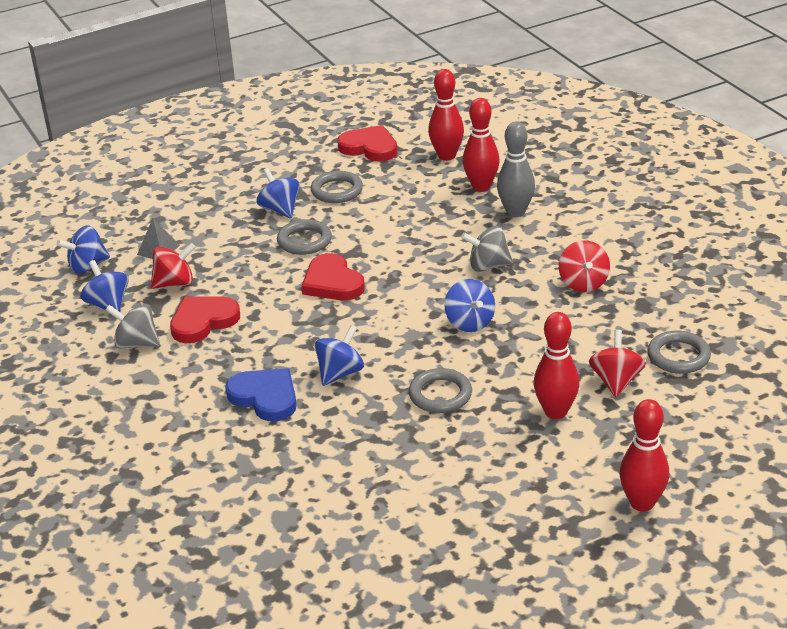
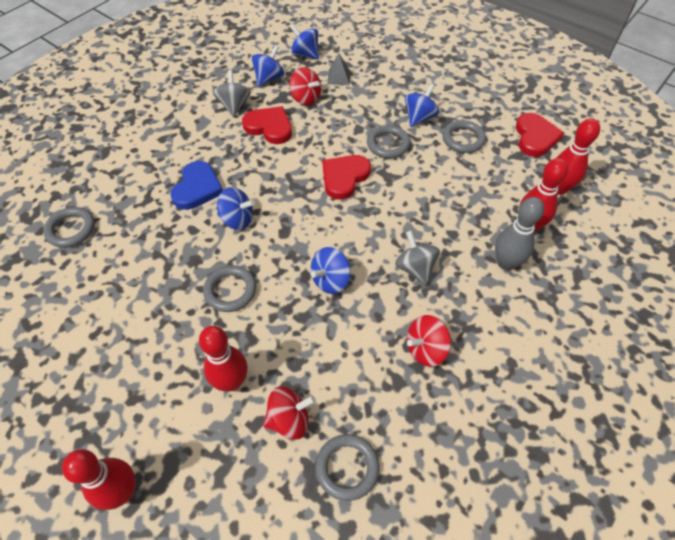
camera: 65 degrees right, 20 degrees up
(257, 517) = (71, 229): none -> grey ring

